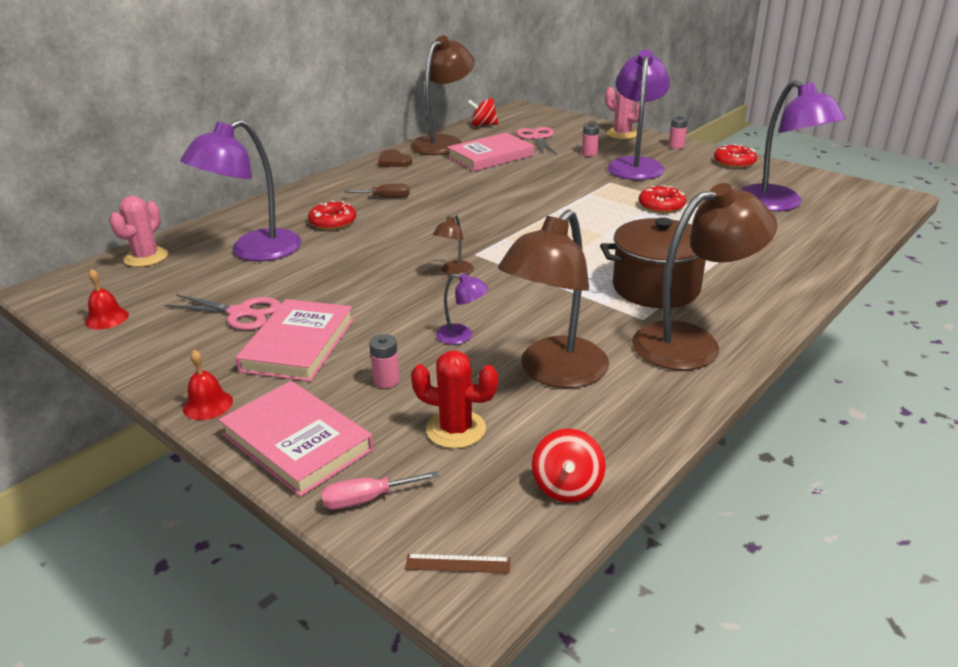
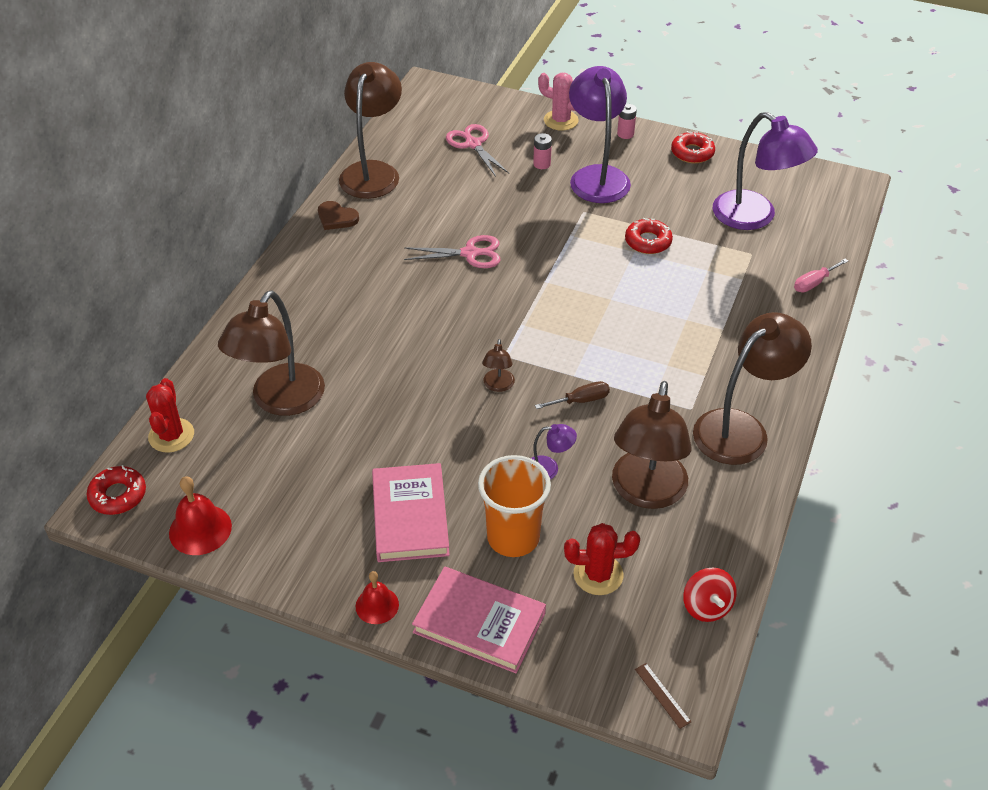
camera: 20 degrees left, 15 degrees up
(107, 318) = (200, 529): red bell -> red bell, size x1.50
(146, 257) = (171, 435): pink cactus -> red cactus
(241, 313) = (329, 490): pink scissors -> pink scissors (471, 253)
(254, 251) = (280, 401): purple lamp -> brown lamp
(333, 222) = (333, 336): red donut -> red donut (118, 495)
(366, 499) = (567, 661): pink screwdriver -> pink screwdriver (814, 283)
(386, 198) = (365, 284): brown screwdriver -> brown screwdriver (581, 400)
(386, 380) = (513, 537): pink battery -> orange cup
(458, 563) = (662, 695): brown ruler -> brown ruler turned 75 degrees clockwise
(483, 125) = (400, 129): red spinning top -> none
(490, 156) = (438, 188): pink book -> none
(656, 288) = (687, 365): brown pot -> none

